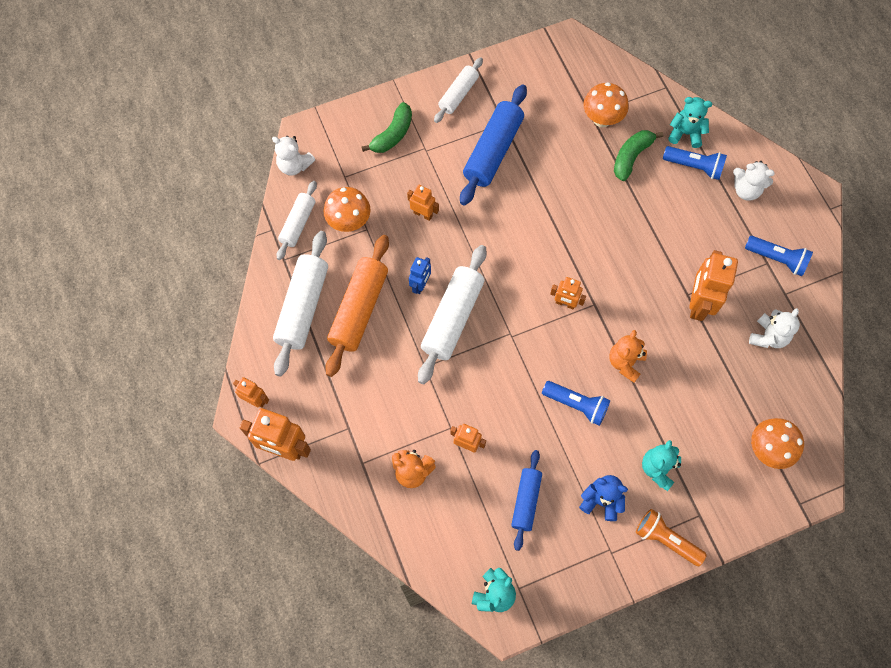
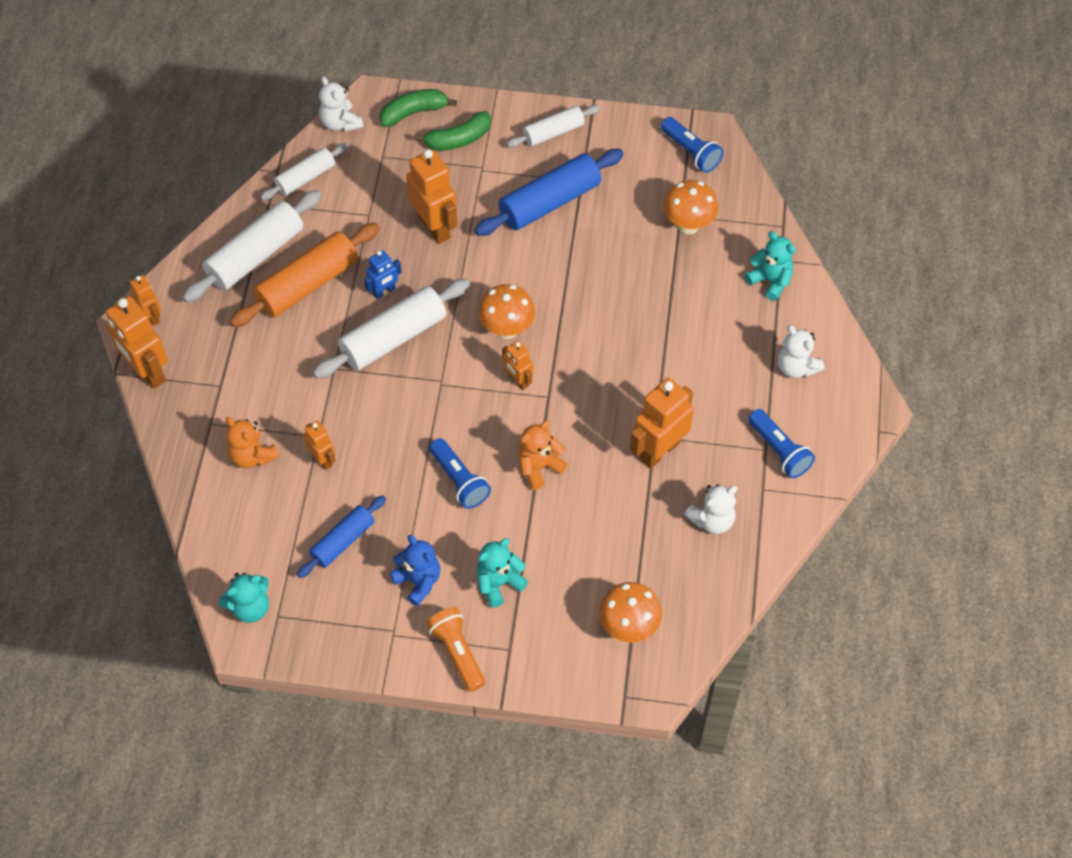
camera: 30 degrees right, 10 degrees down
(349, 222) = (356, 200): orange mushroom -> orange mushroom (507, 329)
(423, 214) = (435, 227): orange robot -> orange robot, size x1.82
(631, 157) = (693, 276): green banana -> green banana (413, 112)
(694, 166) = (755, 317): blue flashlight -> blue flashlight (691, 152)

